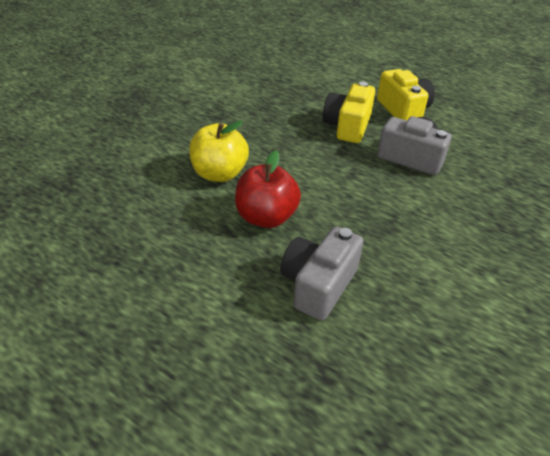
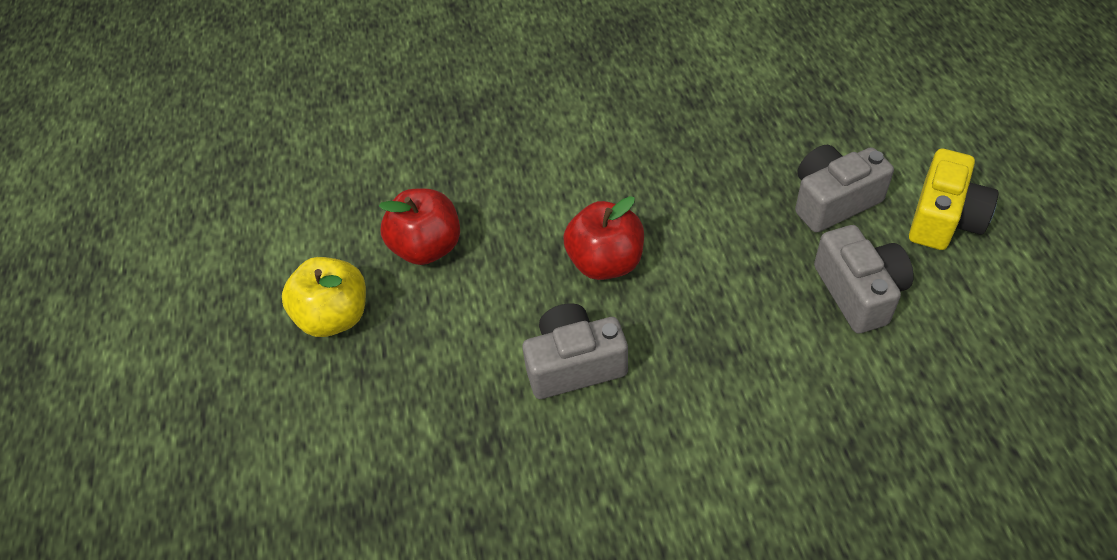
camera: 50 degrees right, 10 degrees up
(126, 281) = (427, 247): none -> red apple
(219, 174) = (614, 182): yellow apple -> yellow apple (334, 316)
(347, 126) = (833, 201): yellow camera -> grey camera

